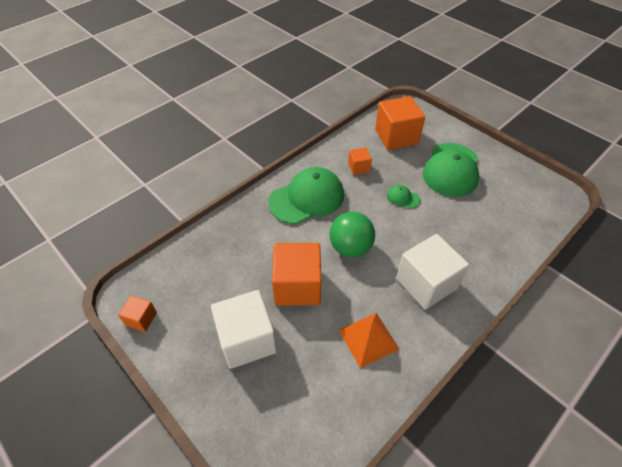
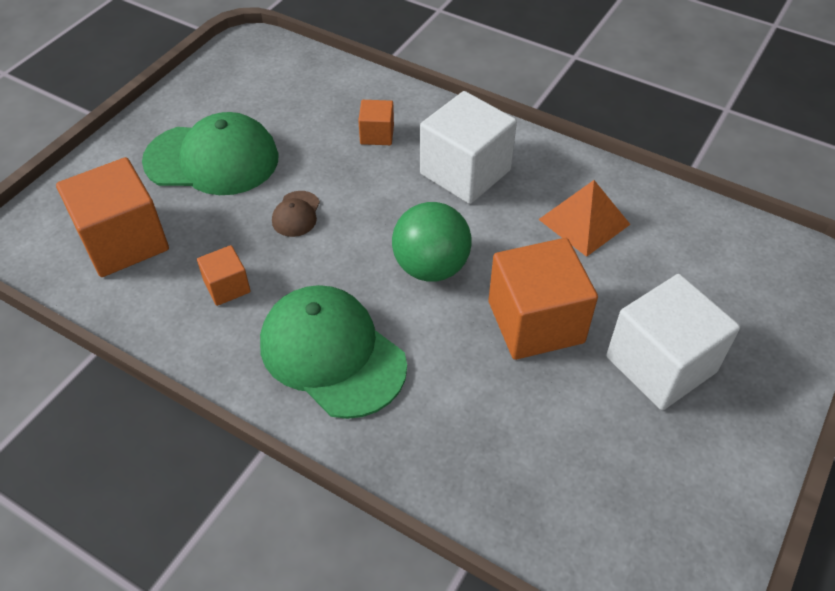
camera: 105 degrees left, 0 degrees up
(141, 319) = (711, 546): orange cube -> orange cube (377, 134)
(403, 198) = (296, 214): green cap -> brown cap

